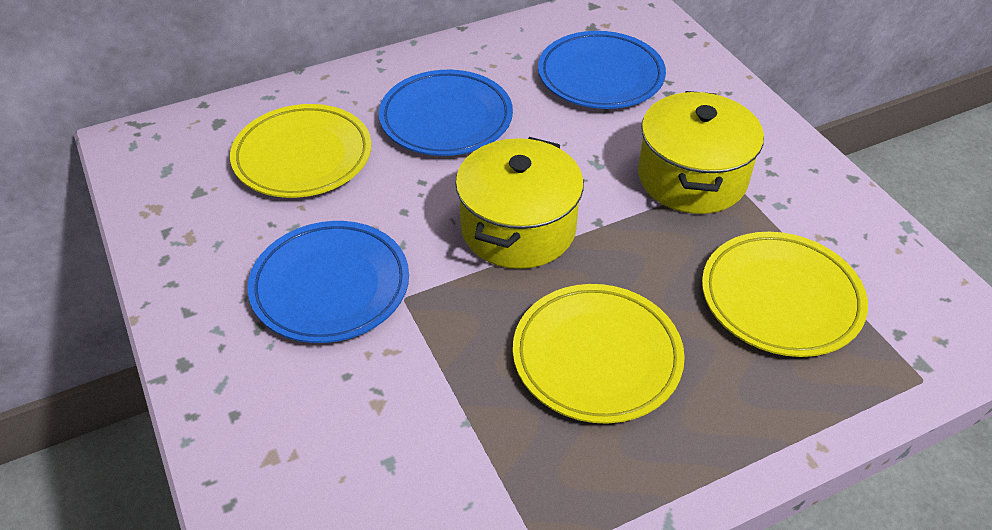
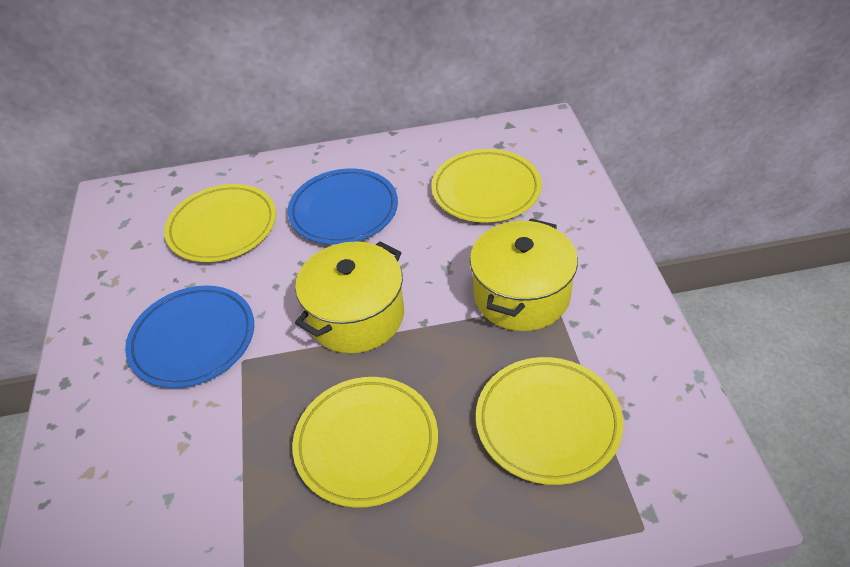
camera: 20 degrees right, 0 degrees up
(600, 76) = (486, 190): blue plate -> yellow plate

